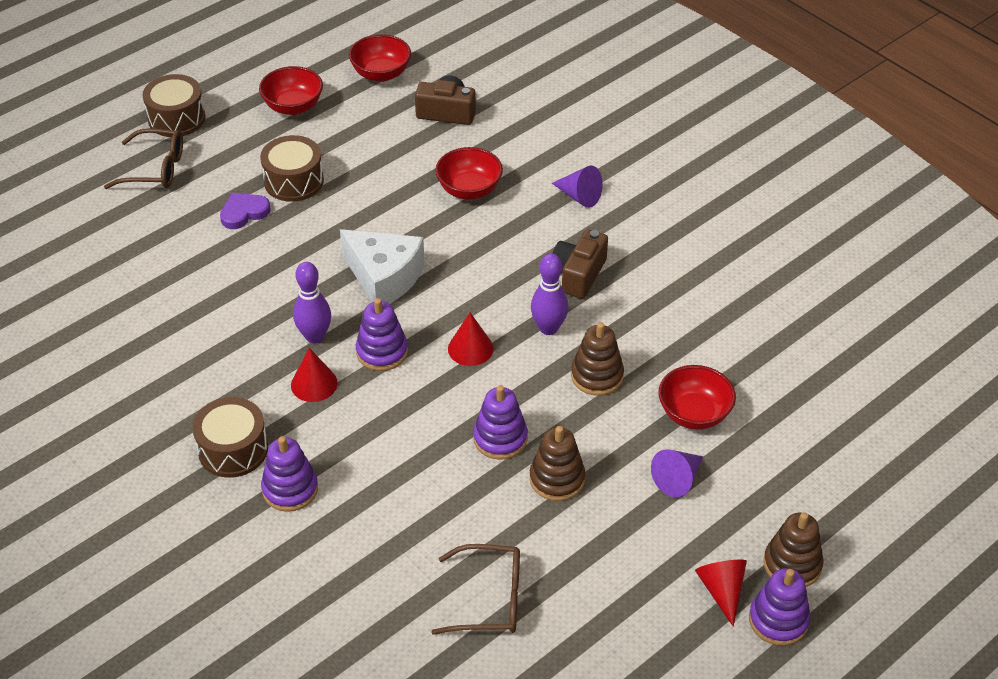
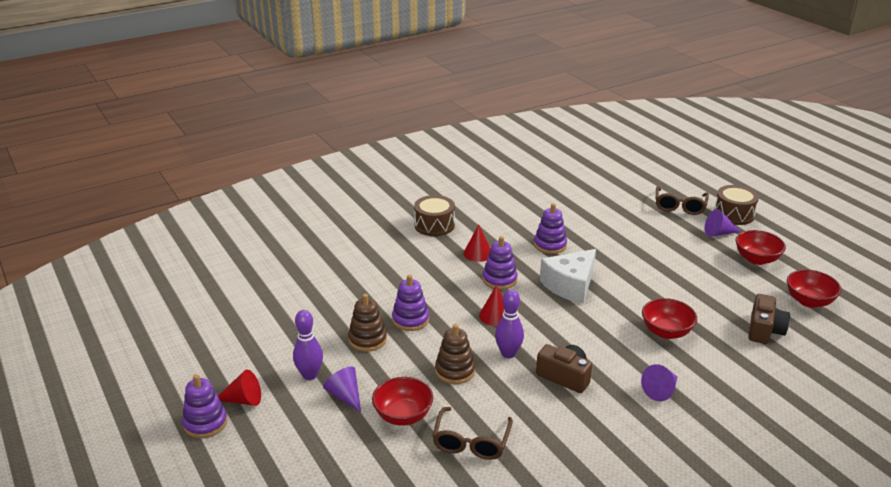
camera: 100 degrees right, 15 degrees down
(230, 135) = (718, 233): none -> purple cone
(244, 213) = (637, 235): purple heart -> none
(290, 489) = (399, 241): purple stacking toy -> purple stacking toy (550, 245)
(294, 181) = (671, 255): brown drum -> none
(315, 336) = (518, 256): purple bowling pin -> purple bowling pin (310, 375)
(489, 599) = (289, 302): brown glasses -> brown glasses (471, 442)
(792, 564) = (245, 441): brown stacking toy -> none

